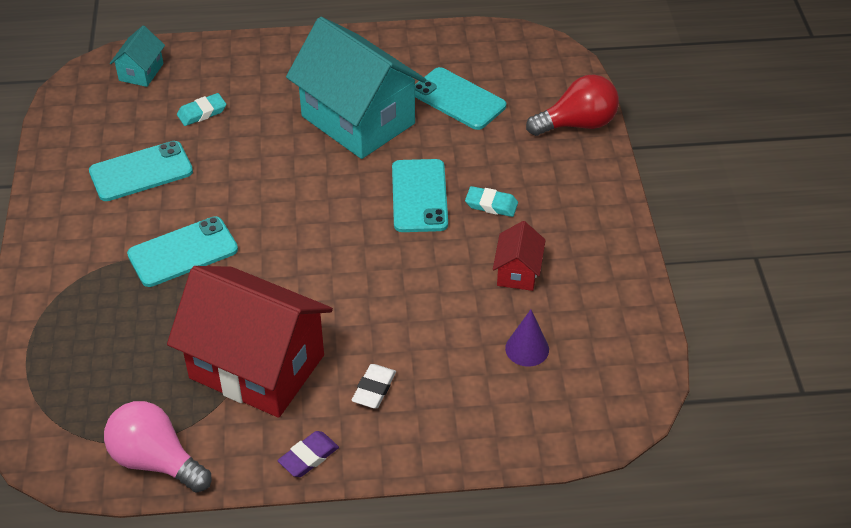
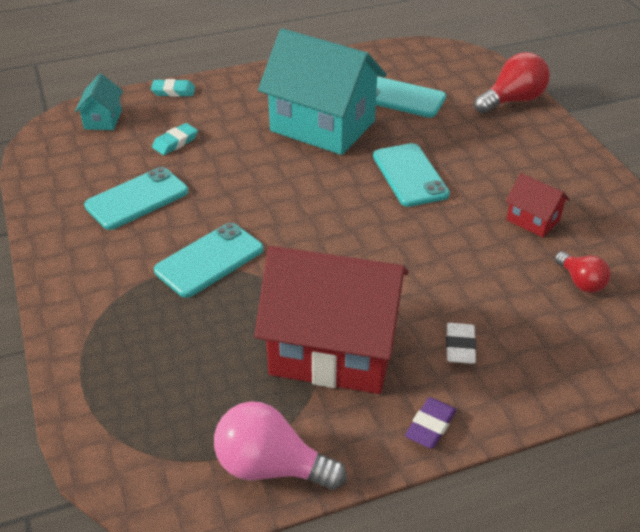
camera: 15 degrees left, 5 degrees down
(491, 204) = (477, 171): turquoise eraser -> turquoise eraser (173, 91)
(517, 272) = (533, 220): red house -> red house turned 45 degrees counterclockwise
(527, 349) = (580, 282): purple cone -> red light bulb

